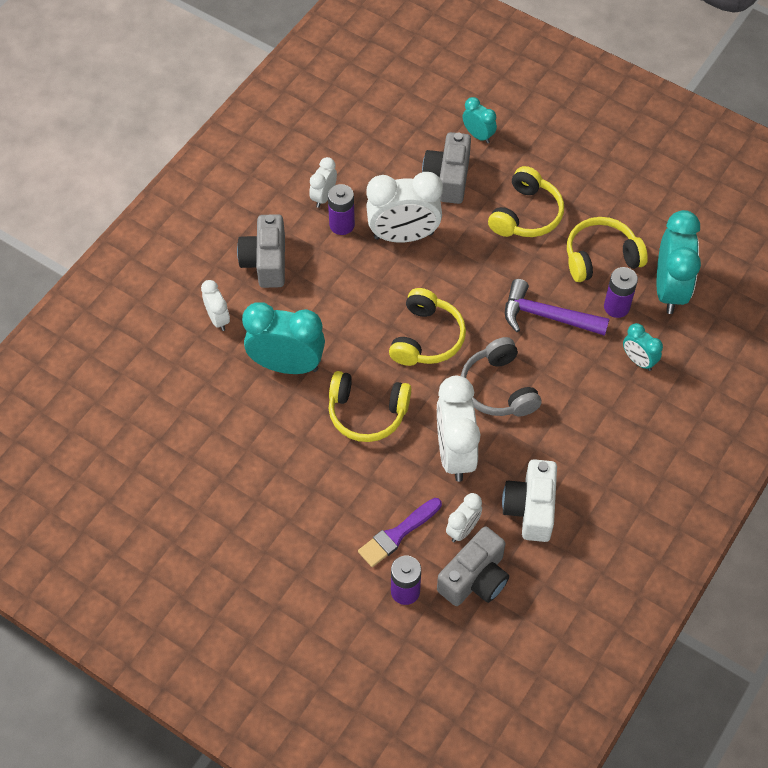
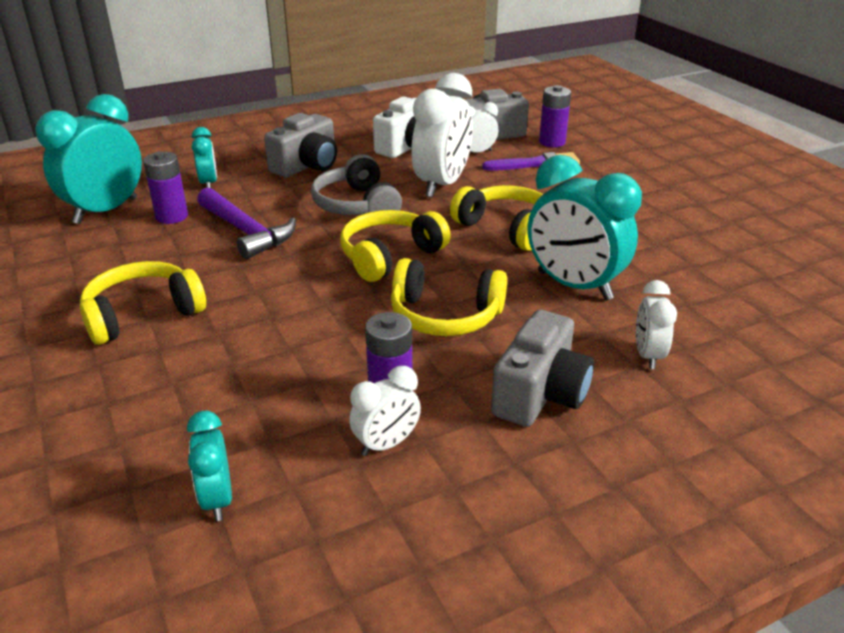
camera: 150 degrees left, 25 degrees down
(403, 236) = (317, 351): white clock -> none
(448, 178) = (180, 392): grey camera -> grey camera (307, 166)
(478, 135) = (62, 431): turquoise clock -> turquoise clock (217, 499)
(498, 388) = (357, 205): grey headphones -> grey headphones turned 150 degrees clockwise
(601, 257) = (126, 252): yellow headphones -> yellow headphones (445, 315)

